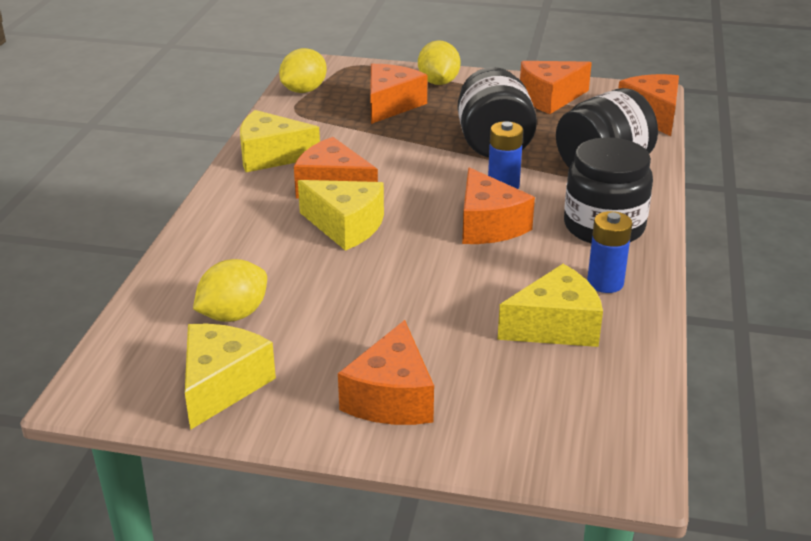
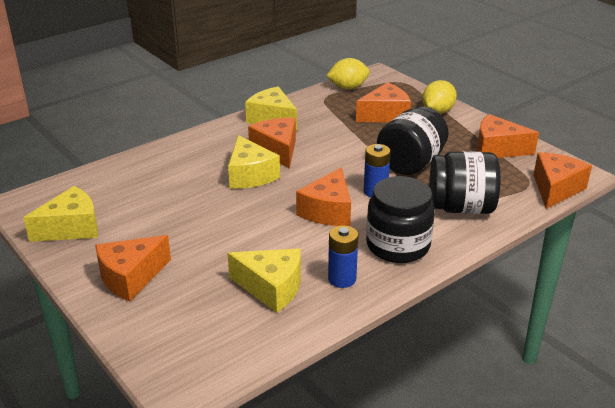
camera: 40 degrees right, 0 degrees up
(233, 315) = (128, 196): yellow lemon -> none

